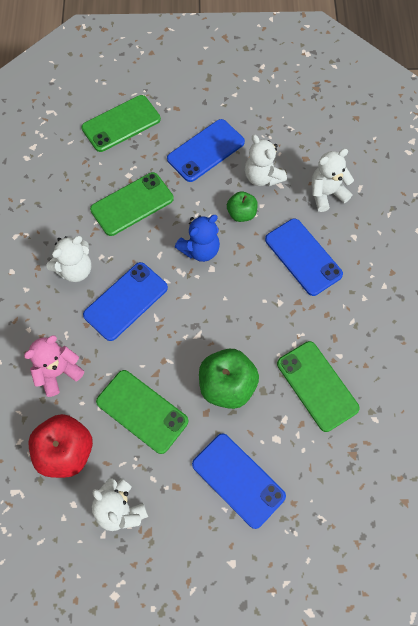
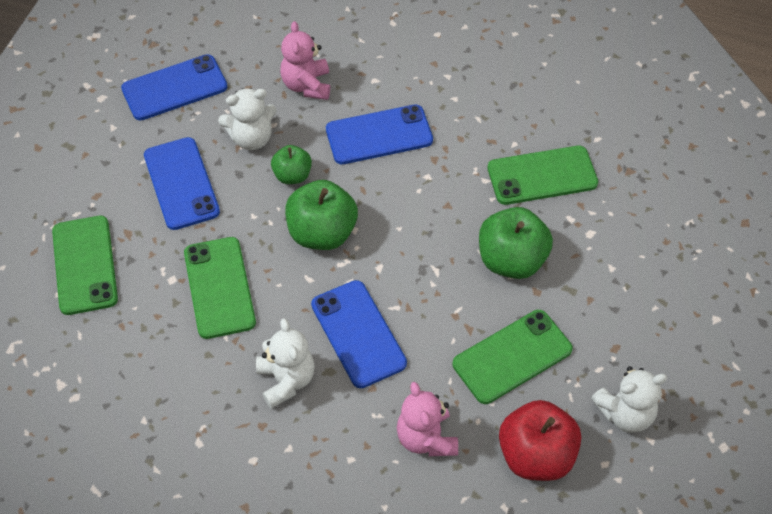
camera: 70 degrees left, 10 degrees down
(200, 250) = (322, 233): blue teddy bear -> green apple
(238, 480) = (626, 284): blue phone -> blue phone (174, 88)
(326, 194) = (307, 85): white teddy bear -> pink teddy bear

